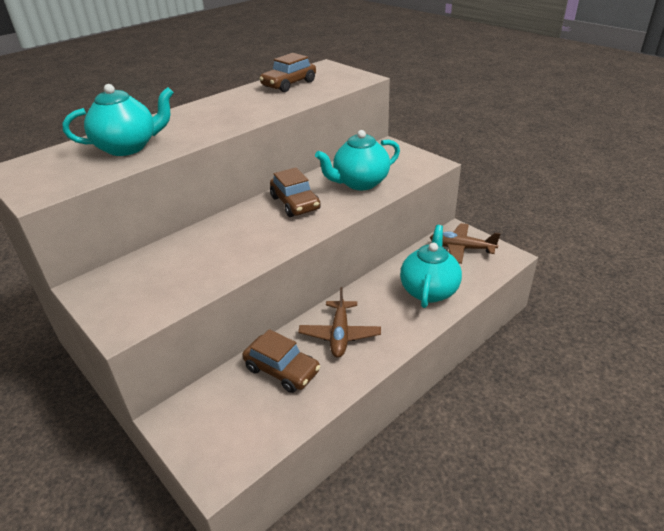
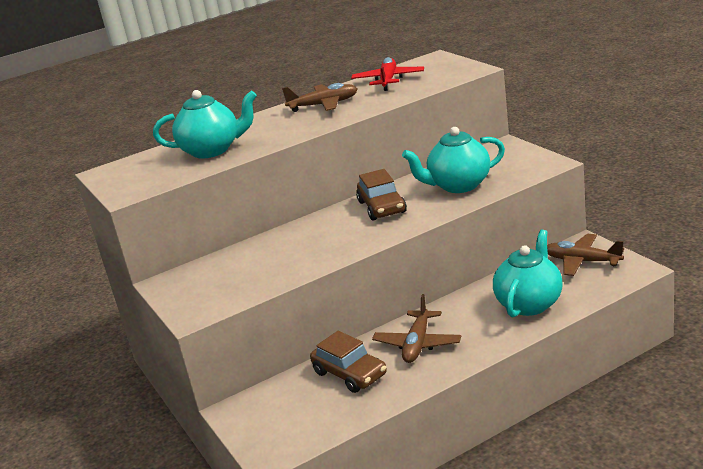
camera: 15 degrees right, 10 degrees down
(233, 105) = (324, 105): none -> brown plane
(289, 84) = (388, 80): brown car -> red plane

